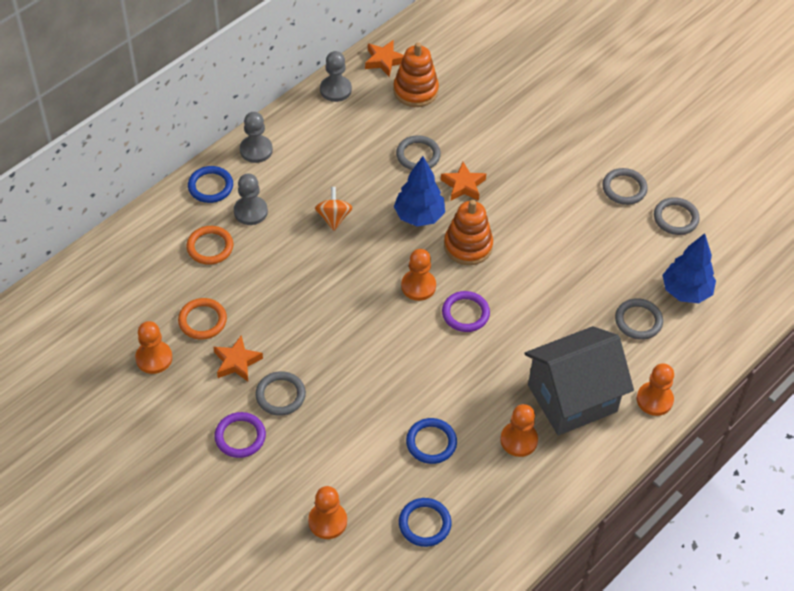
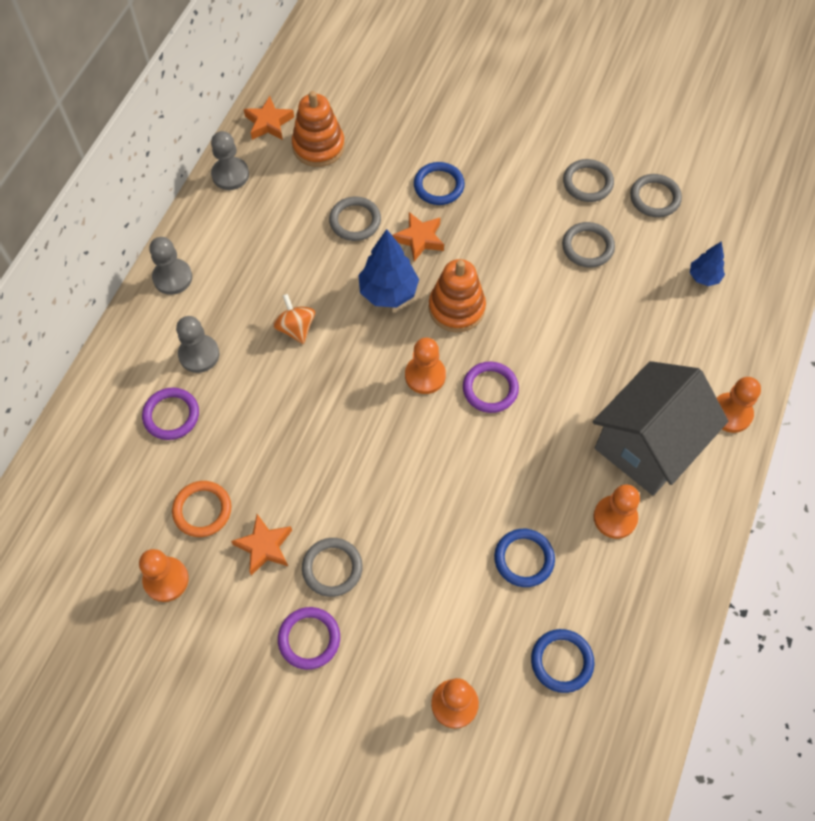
camera: 20 degrees left, 10 degrees up
(210, 186) = (139, 340): blue ring -> blue ring (439, 186)
(210, 247) = (171, 415): orange ring -> purple ring
(638, 321) = (672, 329): grey ring -> grey ring (587, 247)
(686, 291) = (704, 277): blue tree -> blue tree, size x0.58

